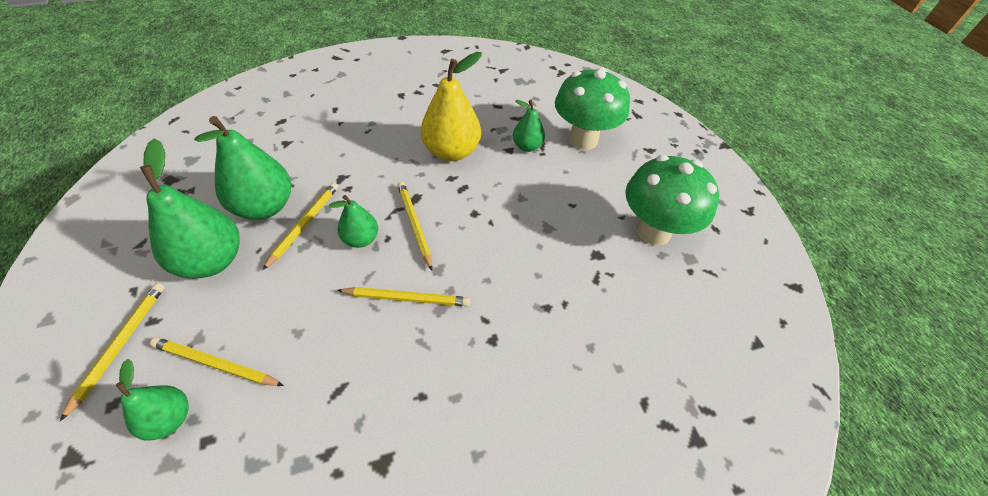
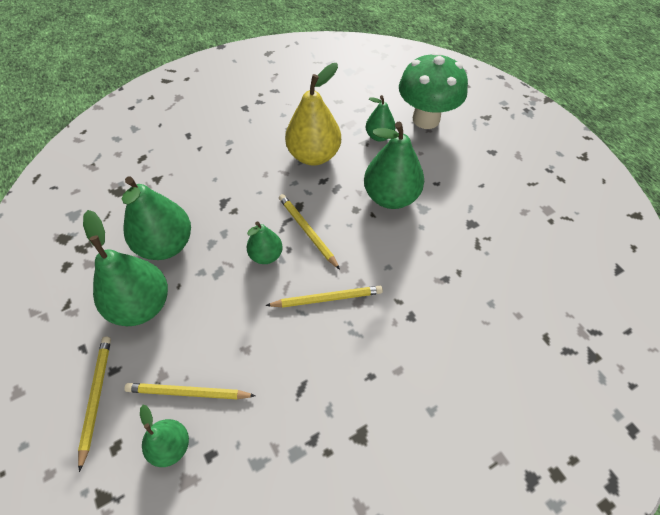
camera: 10 degrees left, 5 degrees up
(304, 224) = (209, 253): yellow pencil -> none
(517, 208) = (391, 197): none -> green pear
(653, 231) = (511, 192): green mushroom -> none

